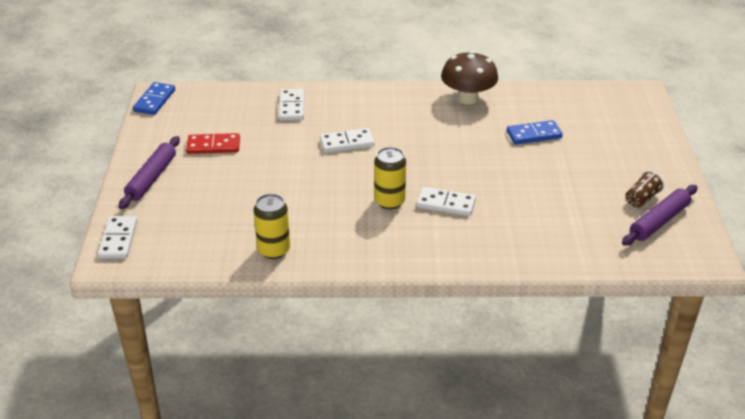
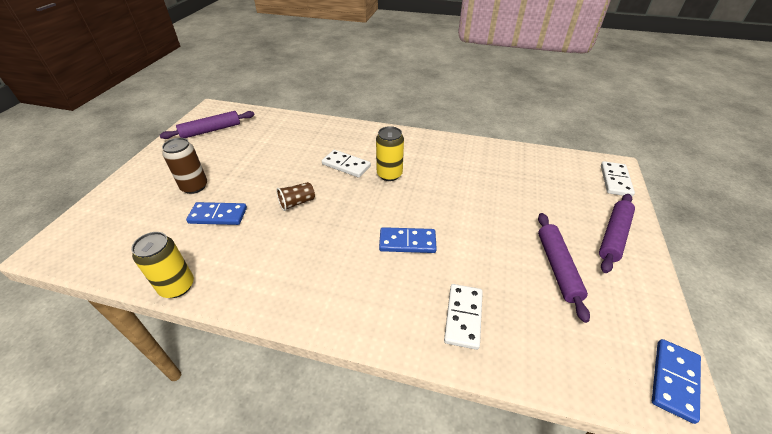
camera: 165 degrees left, 5 degrees up
(213, 146) = (557, 267): red domino -> purple rolling pin
(274, 250) = (487, 154): yellow can -> yellow can (177, 286)
(347, 143) = (407, 242): white domino -> blue domino
(468, 98) = (239, 282): brown mushroom -> none
(588, 154) = (194, 186): none -> brown can
(641, 198) = (201, 145): brown cup -> brown cup (297, 203)

